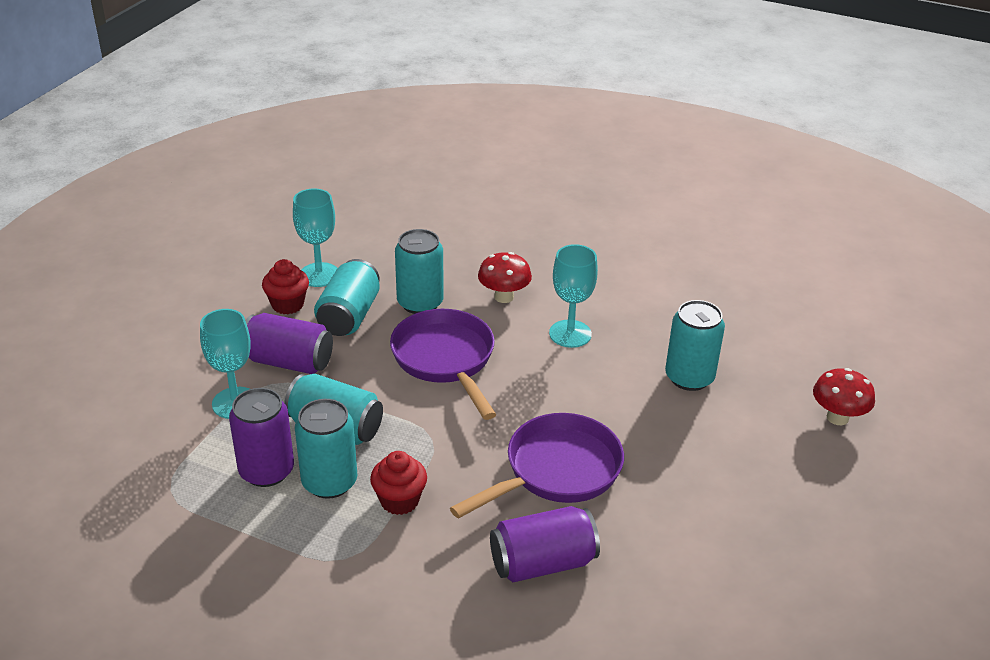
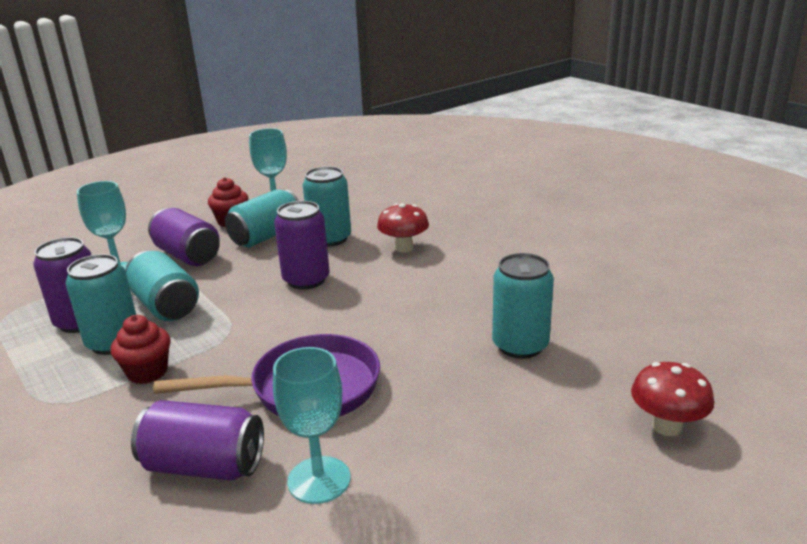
camera: 30 degrees right, 10 degrees down
(445, 359) = (306, 280): purple pan -> purple can
(570, 334) = (435, 285): turquoise goblet -> turquoise goblet (319, 480)

